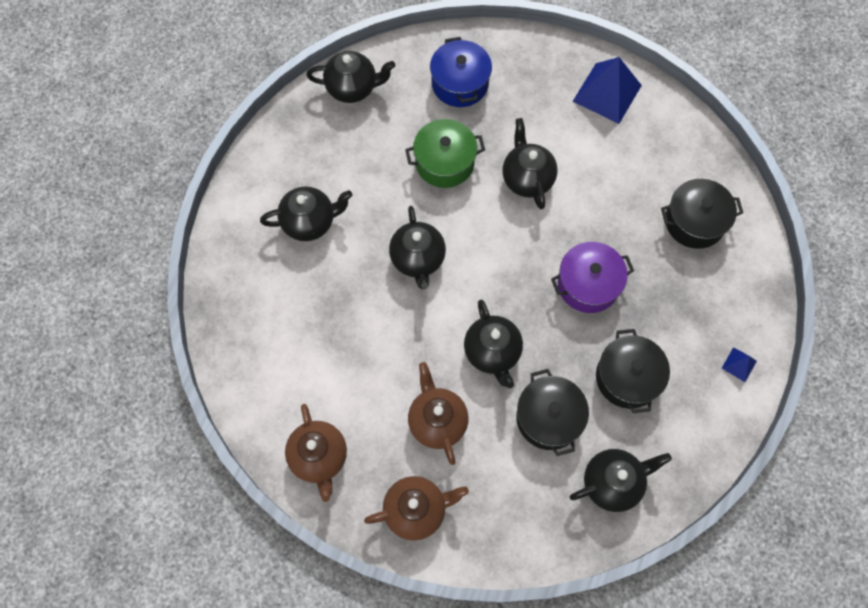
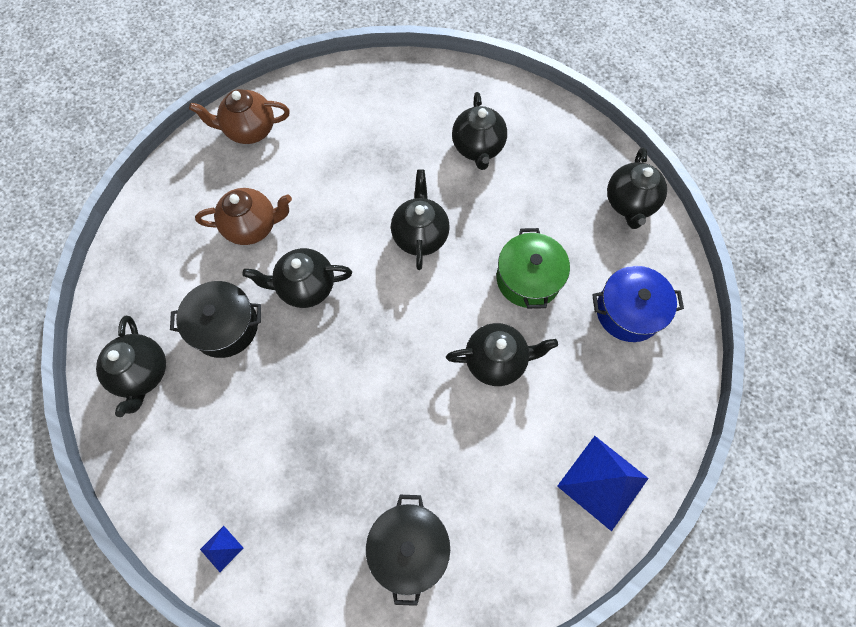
camera: 100 degrees right, 0 degrees up
(416, 510) = (179, 197): brown teapot -> none
(418, 259) = (420, 235): black teapot -> black teapot turned 90 degrees clockwise
(588, 284) = (356, 398): purple pot -> none
(627, 377) = (243, 415): black pot -> none

